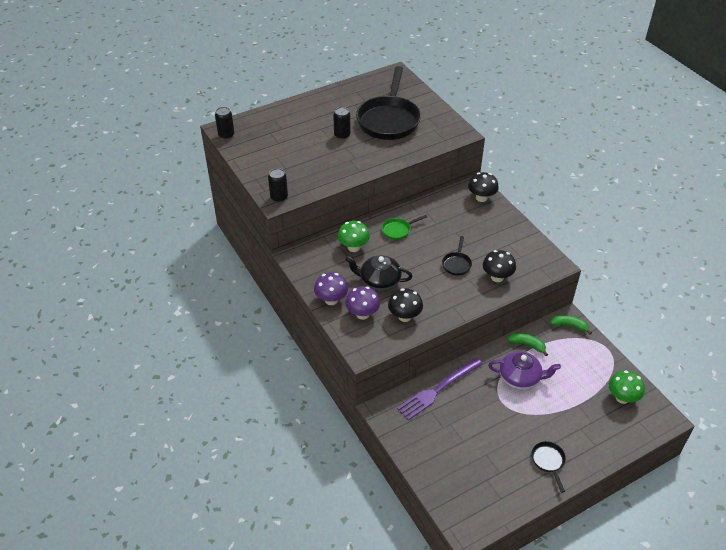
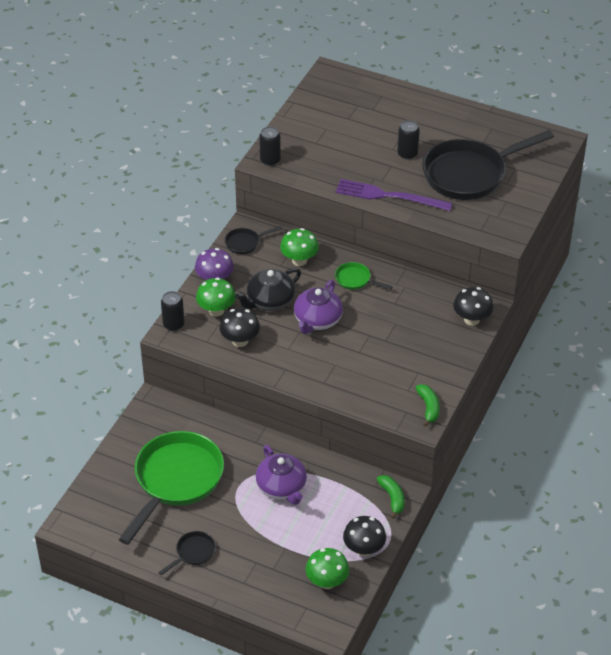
camera: 55 degrees right, 0 degrees up
(226, 135) = (323, 79): black can -> black can (173, 324)
(362, 314) = (216, 310): purple mushroom -> green mushroom
(379, 281) = (270, 301): black teapot -> black teapot turned 105 degrees counterclockwise
(419, 267) = (317, 320): none -> purple teapot
(438, 389) = (213, 431): purple fork -> purple fork (389, 196)
(457, 264) = (348, 345): black pan -> black pan (245, 243)
(470, 436) = (176, 481): none -> green pan
(497, 277) = (358, 384): black mushroom -> black mushroom (364, 549)
(527, 345) = (332, 474): green banana -> green banana (428, 407)

